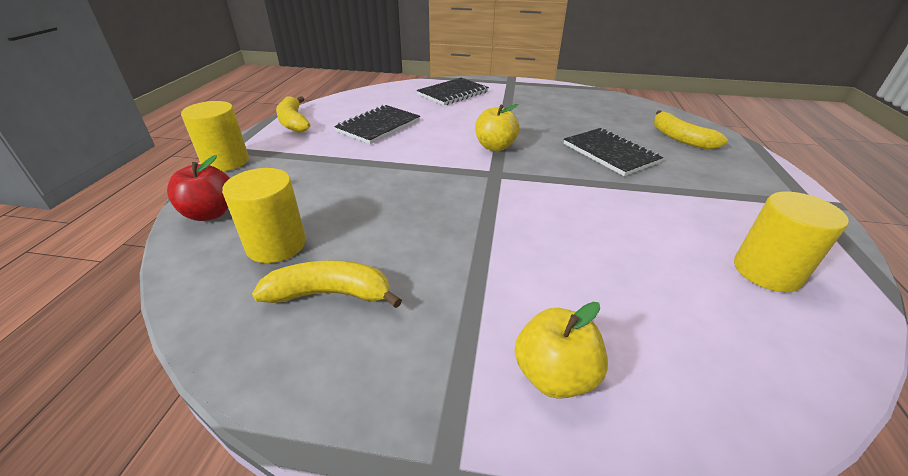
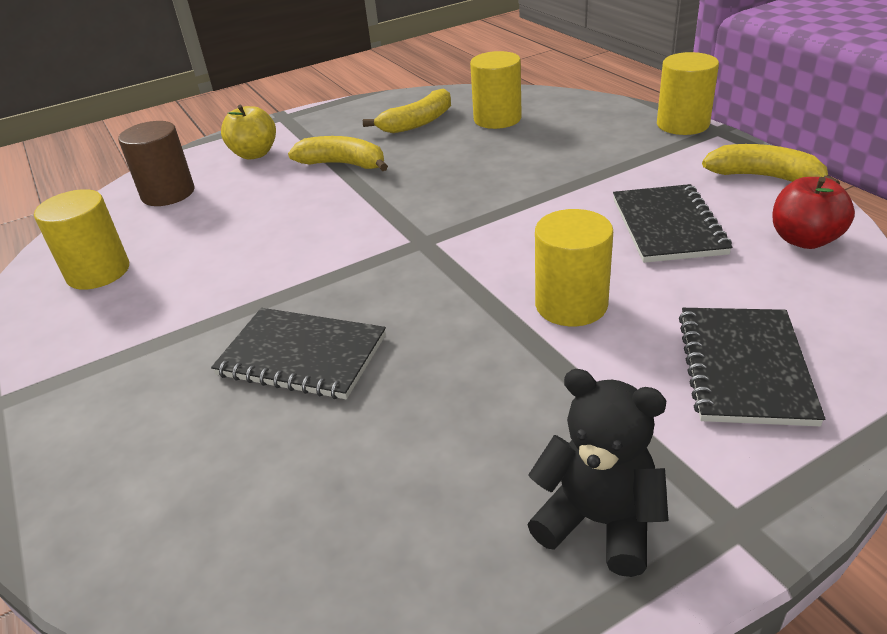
camera: 145 degrees right, 0 degrees up
(210, 213) = (582, 107): red apple -> red apple (804, 240)
(472, 123) = (571, 305): none -> yellow cylinder
(495, 147) = (473, 277): yellow apple -> none
(543, 91) = (598, 521): none -> black teddy bear
(680, 138) = (182, 482): yellow banana -> yellow banana (343, 164)
(700, 359) = (168, 193): none -> brown cylinder

